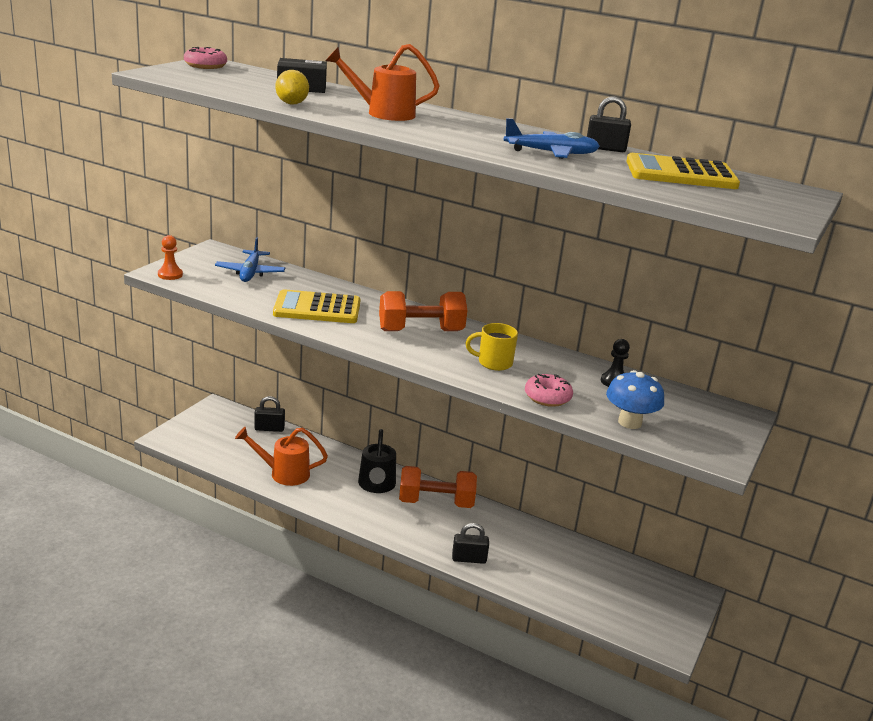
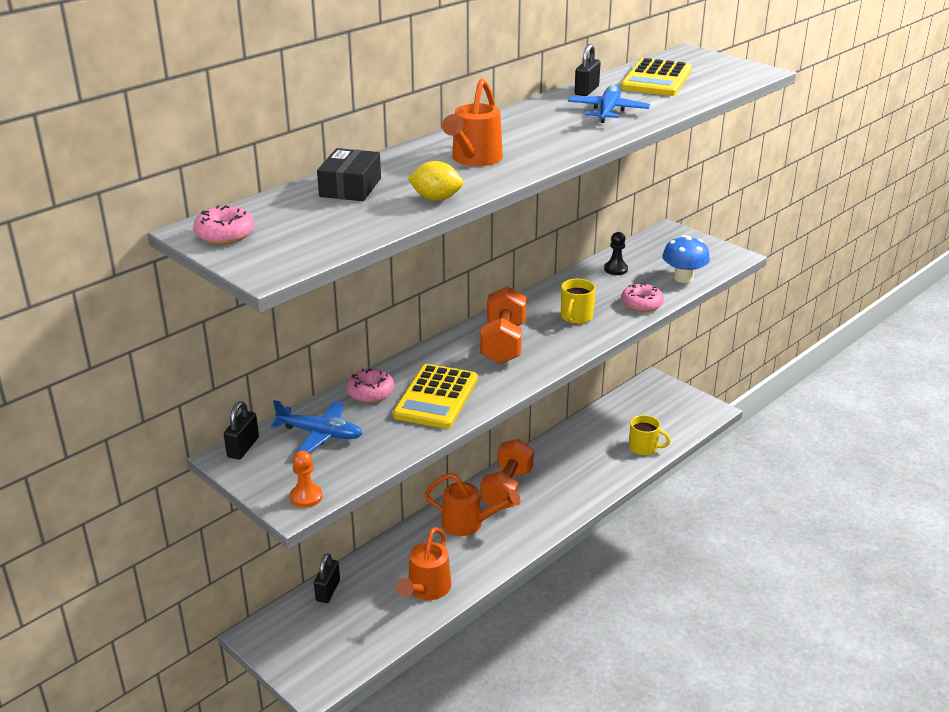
camera: 70 degrees left, 5 degrees up
(314, 285) = (370, 392): none -> pink donut
(376, 486) = (468, 523): black watering can -> orange watering can
(469, 559) = (596, 486): black padlock -> black padlock (243, 447)
(556, 590) = (644, 448): none -> yellow mug

